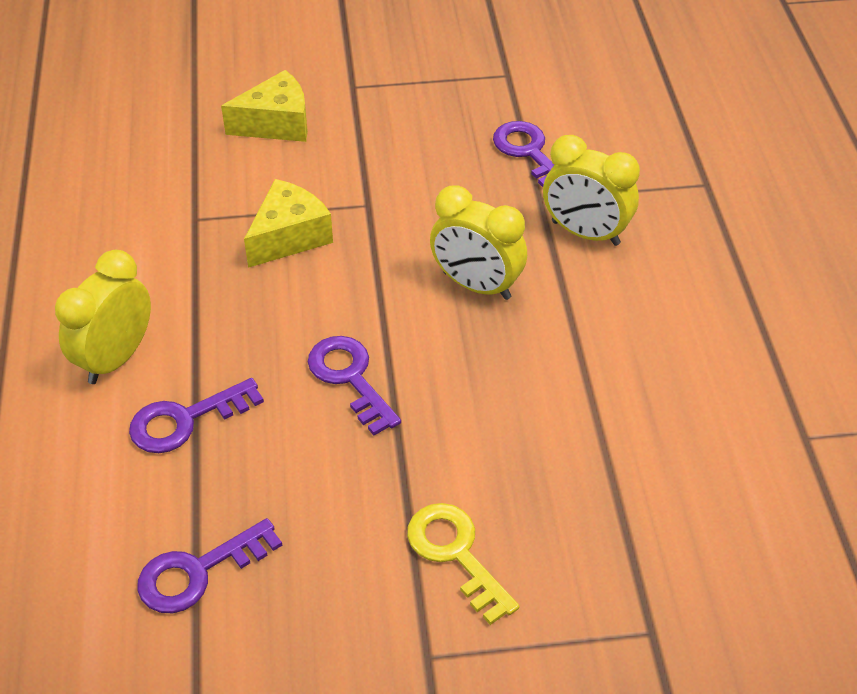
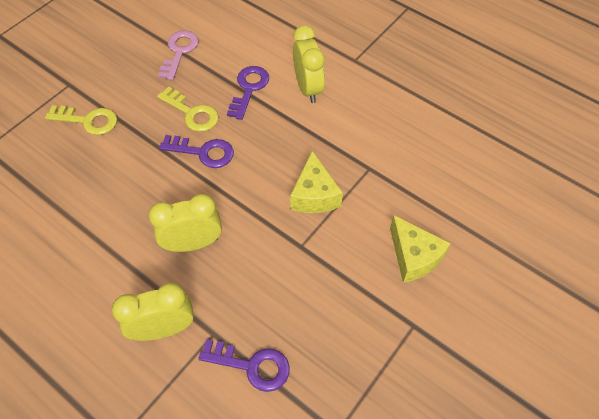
camera: 135 degrees right, 10 degrees up
(198, 571) = (179, 52): purple key -> pink key
(276, 124) = (414, 257): yellow cheese -> yellow cheese turned 60 degrees counterclockwise
(302, 445) = (192, 113): none -> yellow key

